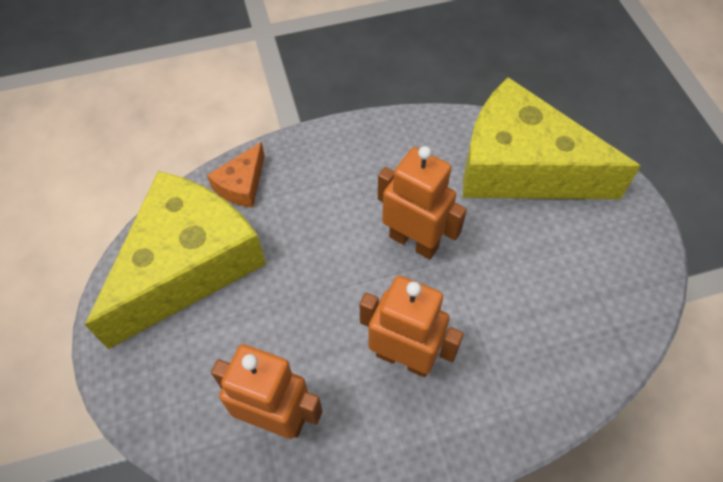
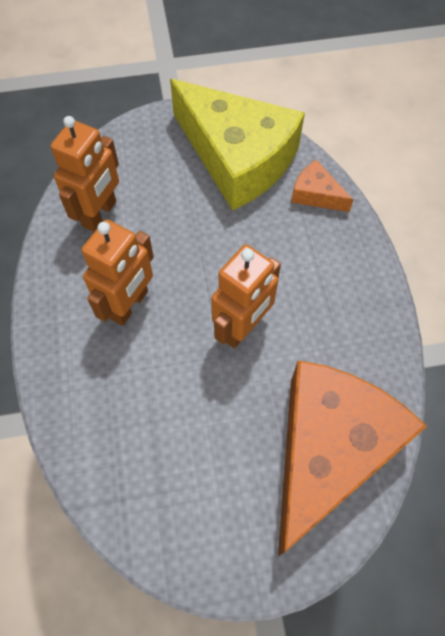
camera: 95 degrees right, 5 degrees up
(521, 167) = (328, 450): yellow cheese -> orange cheese

